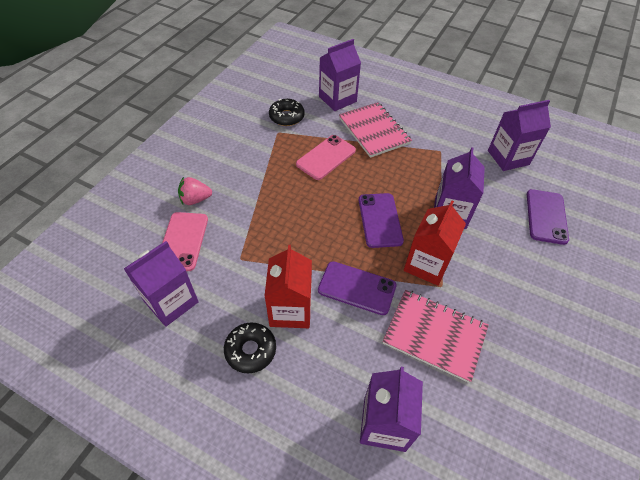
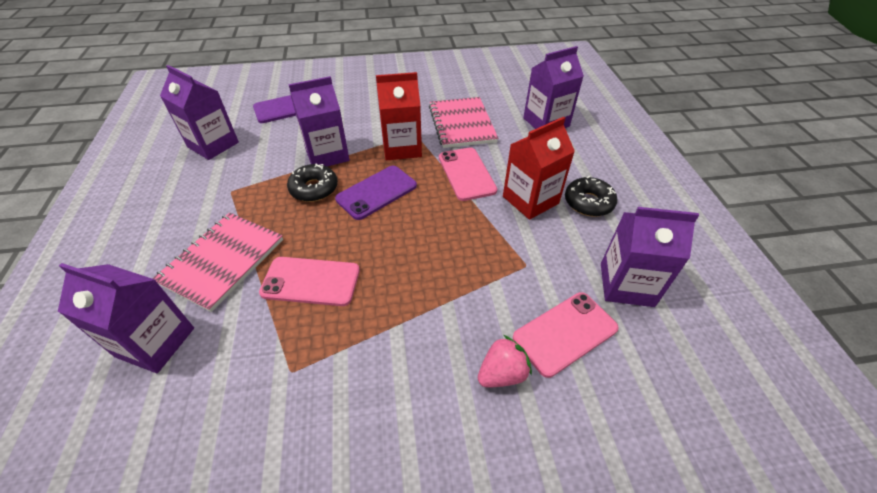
camera: 125 degrees left, 5 degrees down
(195, 199) = (502, 373): pink strawberry -> pink strawberry turned 75 degrees counterclockwise
(286, 117) = (242, 385): black donut -> black donut (314, 188)
(357, 288) = (466, 174): purple phone -> pink phone

